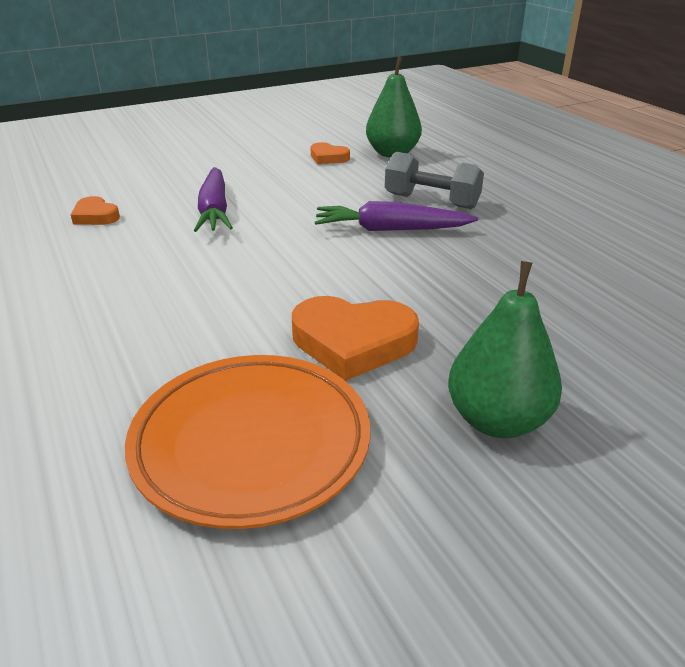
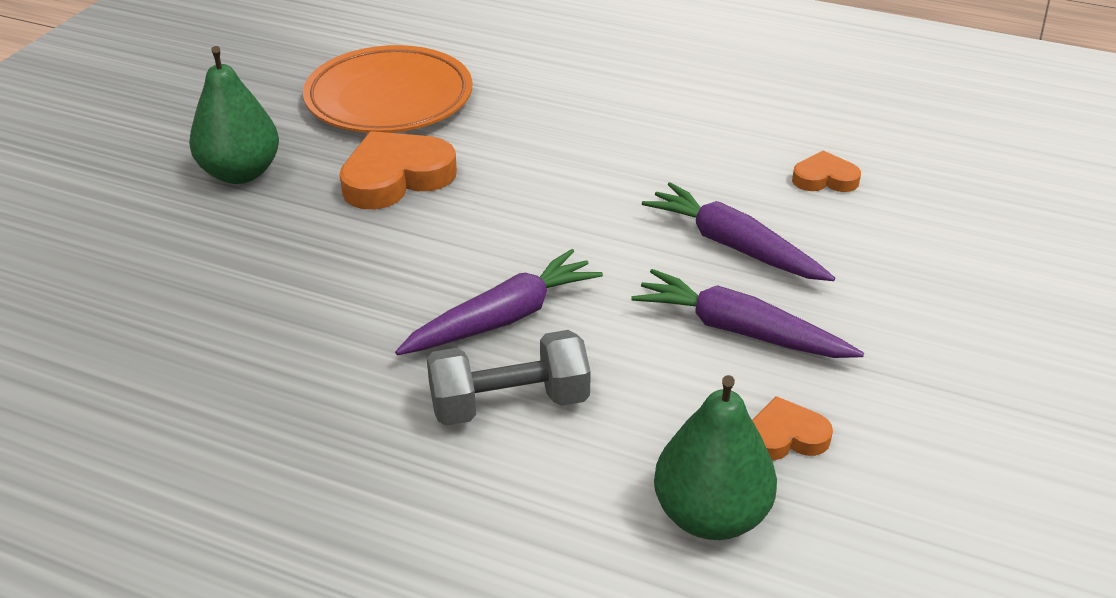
camera: 140 degrees right, 5 degrees up
(282, 184) = (740, 330): none -> purple carrot

